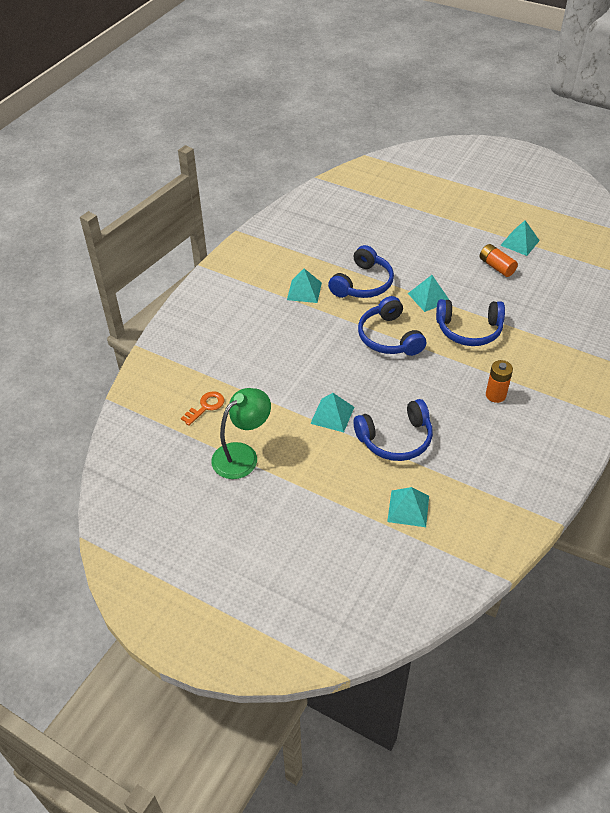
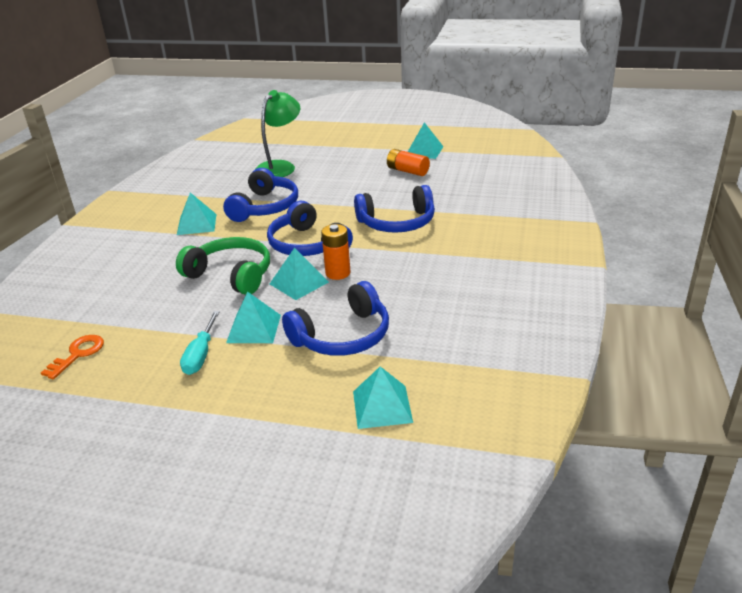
camera: 15 degrees left, 15 degrees down
(242, 455) = (135, 397): green lamp -> green lamp (280, 167)
(291, 430) = (201, 355): none -> turquoise screwdriver
(323, 356) = (231, 275): none -> green headphones
(428, 297) = (343, 205): turquoise pyramid -> turquoise pyramid (298, 283)
(495, 395) = (449, 271): orange battery -> orange battery (338, 273)

